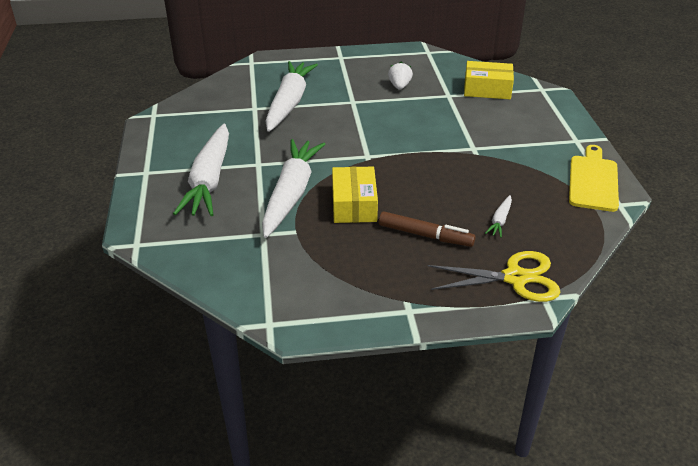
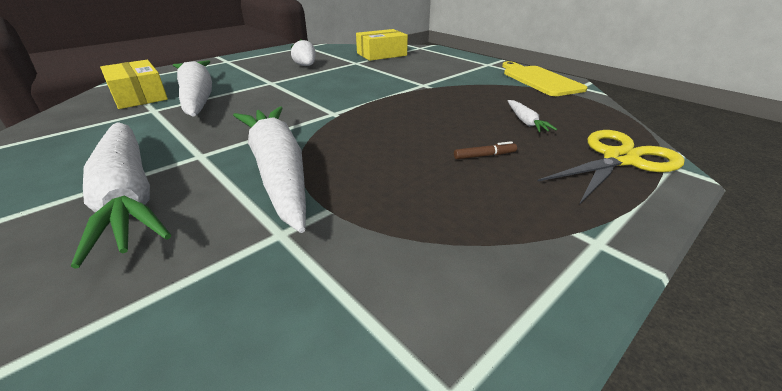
camera: 35 degrees left, 5 degrees down
(354, 205) = (371, 155): yellow box -> yellow box (139, 96)
(425, 235) = (484, 156): brown marker -> brown marker, size x0.51

